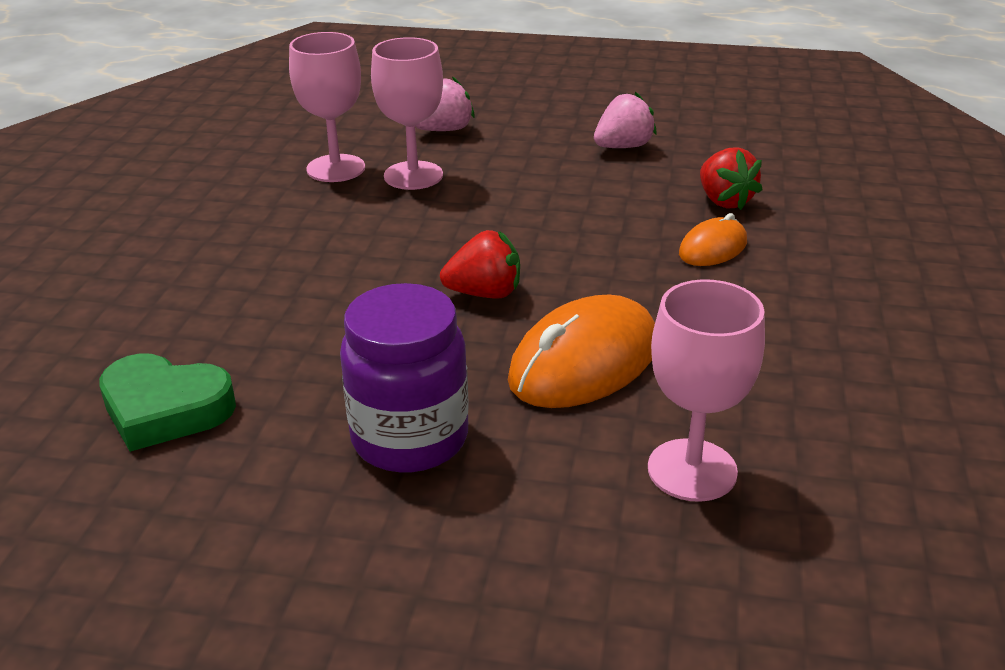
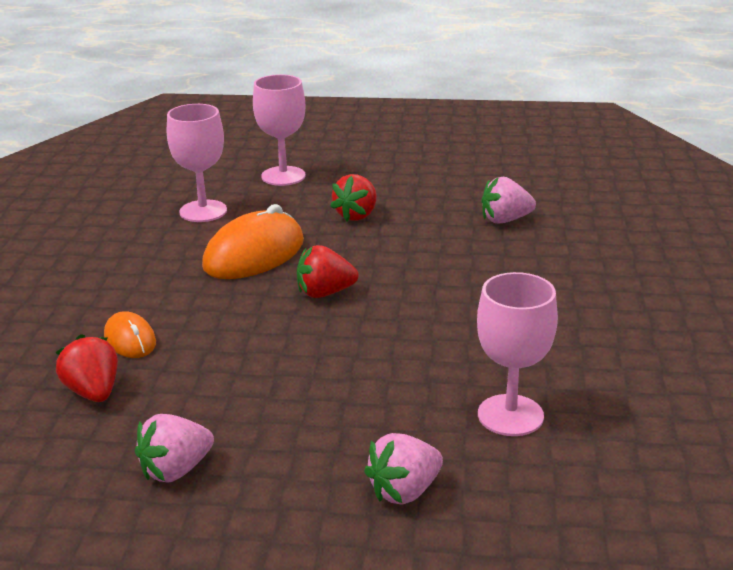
camera: 175 degrees right, 5 degrees down
(165, 409) = (505, 220): green heart -> pink strawberry
(410, 438) = (357, 215): purple jar -> red strawberry
(413, 176) = (419, 409): pink goblet -> pink goblet (283, 176)
(712, 248) = (130, 340): orange mouse -> orange mouse turned 75 degrees counterclockwise

